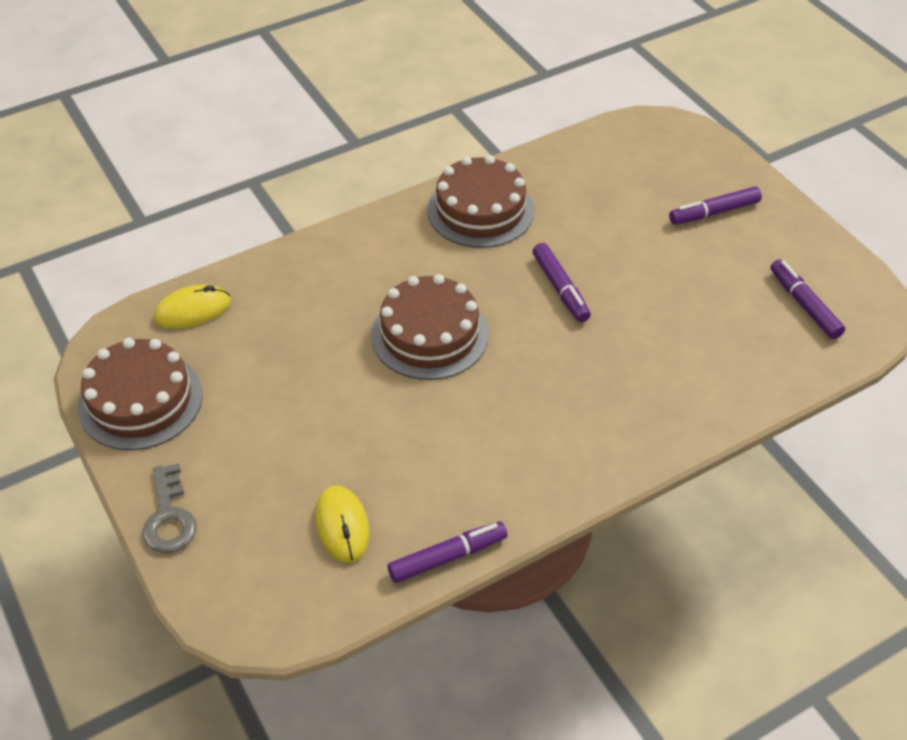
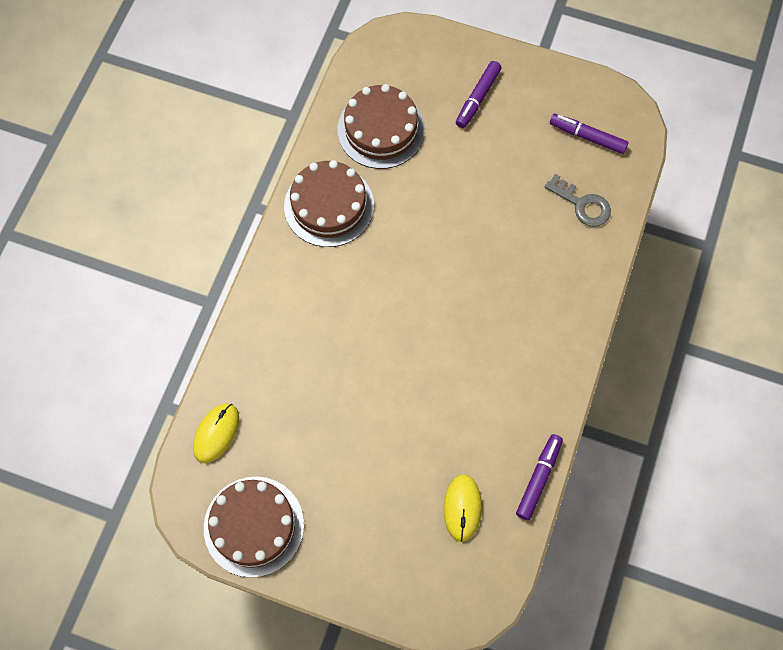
camera: 40 degrees left, 20 degrees up
(169, 516) = (356, 587): grey key -> grey key (582, 204)
(342, 526) = (462, 508): yellow mouse -> yellow mouse turned 60 degrees clockwise
(429, 334) = (387, 332): brown cake -> brown cake (381, 130)
(560, 288) = (435, 233): purple marker -> none

